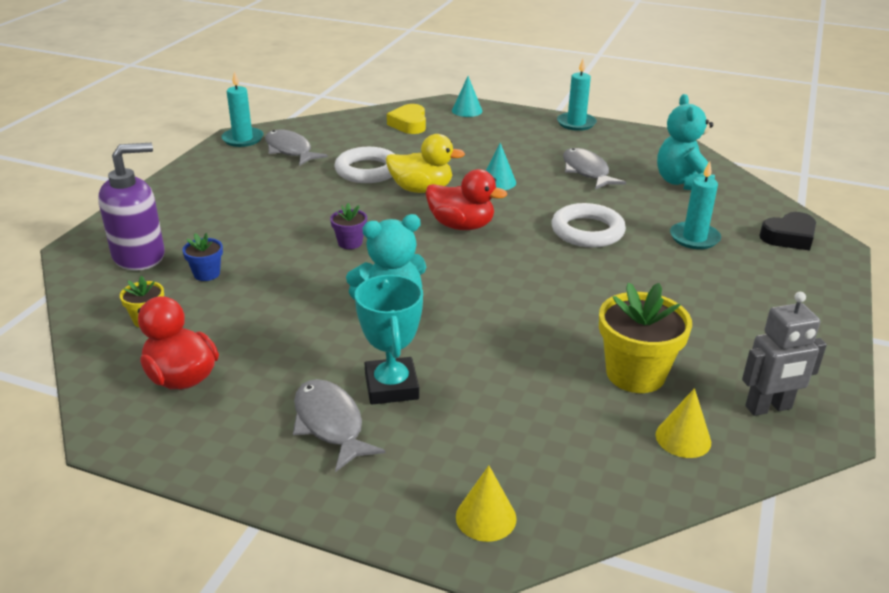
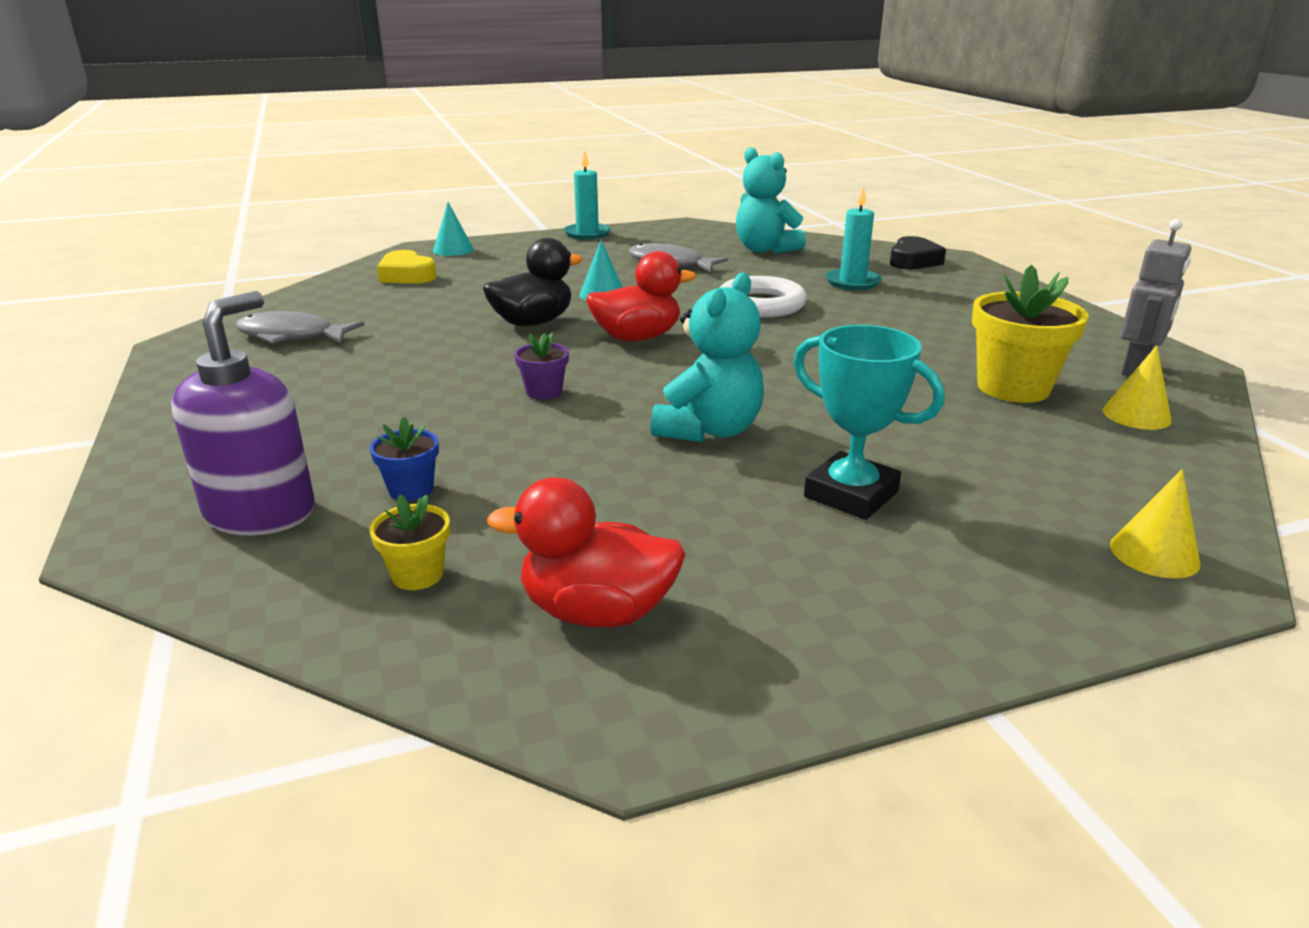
camera: 40 degrees left, 5 degrees down
(243, 139) = (195, 344): turquoise candle -> none
(330, 424) = (865, 560): grey fish -> none
(367, 170) = (435, 325): white ring -> none
(421, 189) = (533, 323): yellow duck -> black duck

